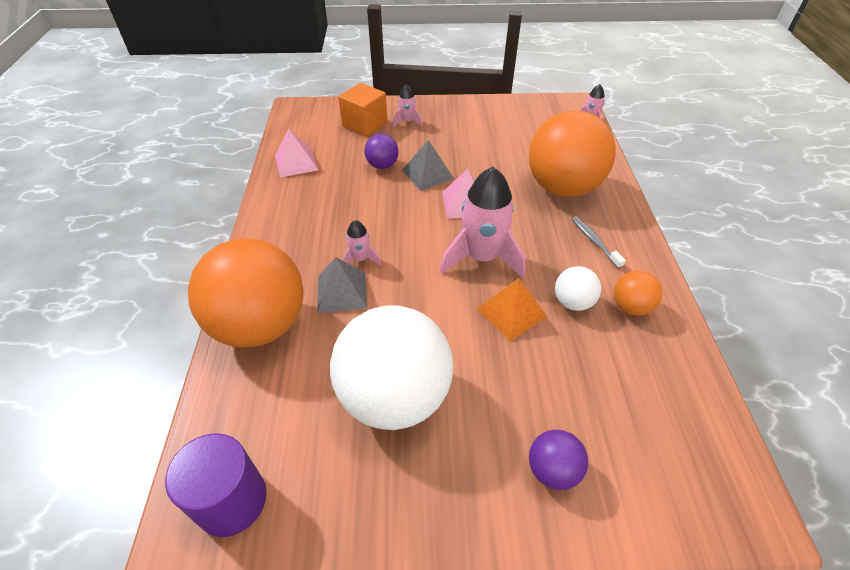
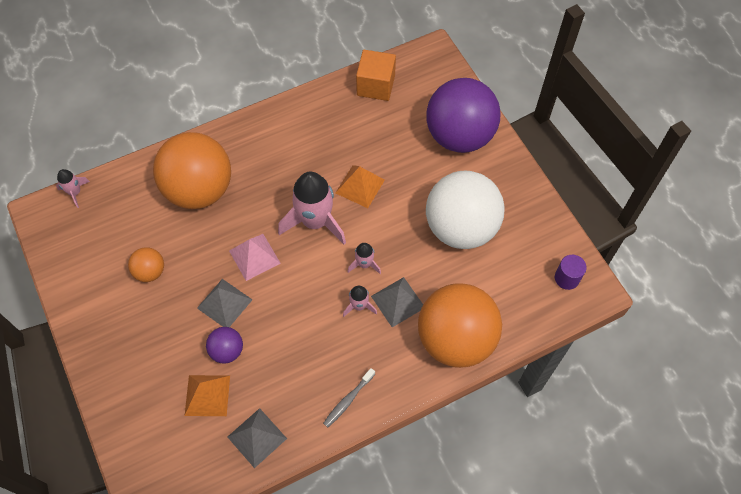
camera: 115 degrees left, 15 degrees up
(231, 500) = (567, 278): purple cylinder -> purple cylinder, size x0.61
(296, 163) = (257, 437): pink pyramid -> grey pyramid
(353, 147) = (207, 395): none -> orange pyramid
(365, 124) = (158, 406): orange cube -> orange cube (375, 85)
(407, 122) = (137, 364): pink rocket -> pink rocket (364, 264)
(552, 470) = (459, 136): purple ball -> purple ball, size x2.25
(572, 302) = (332, 153): white ball -> none
(594, 241) = (261, 153): grey toothbrush -> grey toothbrush (348, 400)
(630, 307) = (319, 120): orange ball -> orange ball (150, 272)

